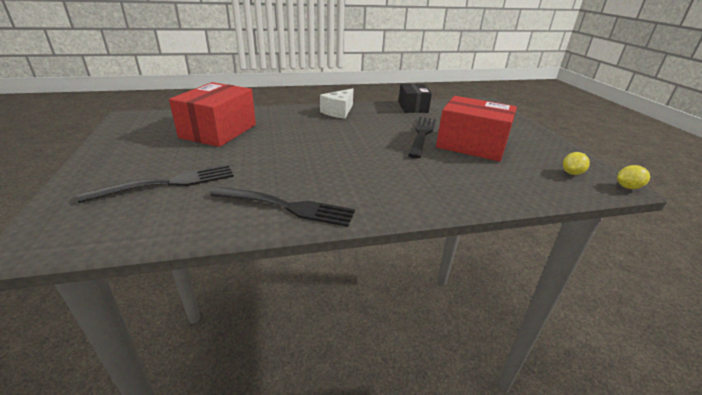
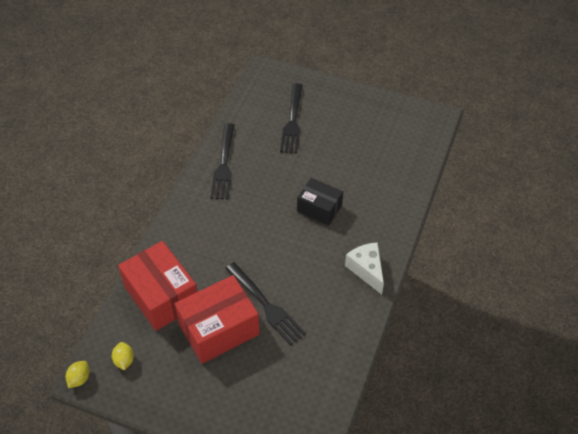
camera: 125 degrees right, 20 degrees up
(218, 131) = (368, 164): red box -> red box (161, 296)
(286, 207) = (224, 164): black fork -> black fork turned 45 degrees counterclockwise
(413, 107) = (340, 351): black box -> black box (319, 208)

